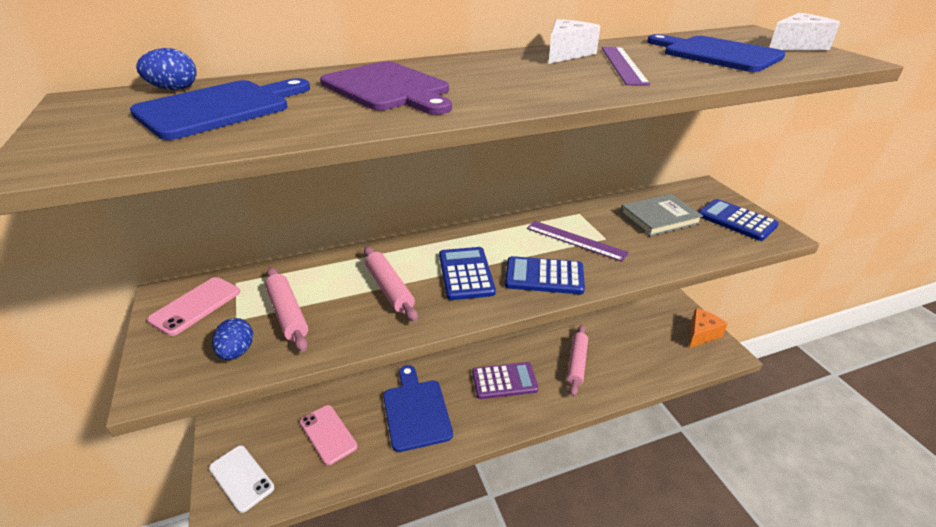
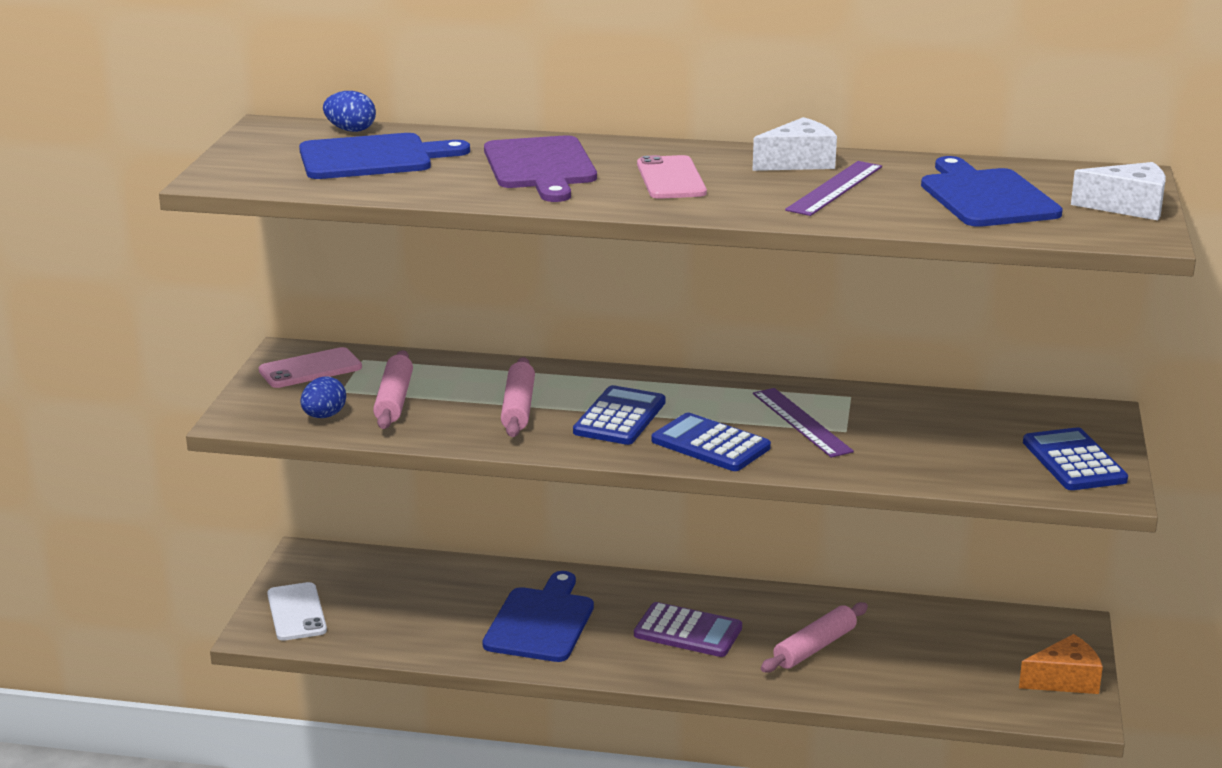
camera: 30 degrees right, 10 degrees down
(328, 434) = (417, 607): pink phone -> pink phone (671, 179)
(659, 218) = (960, 429): grey book -> none

